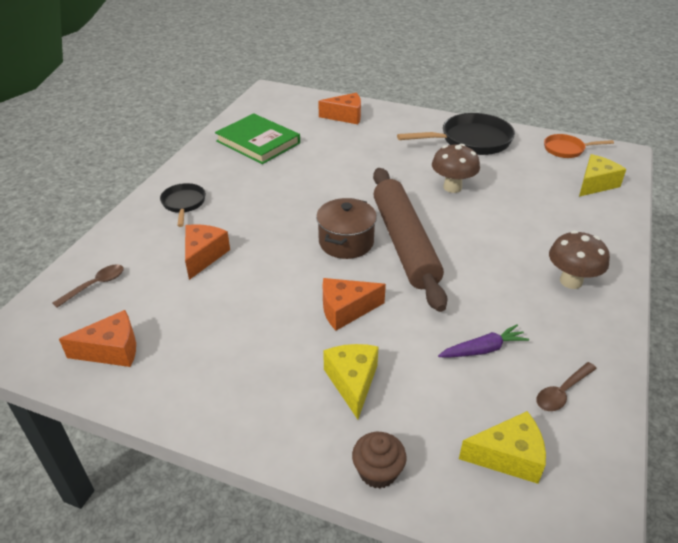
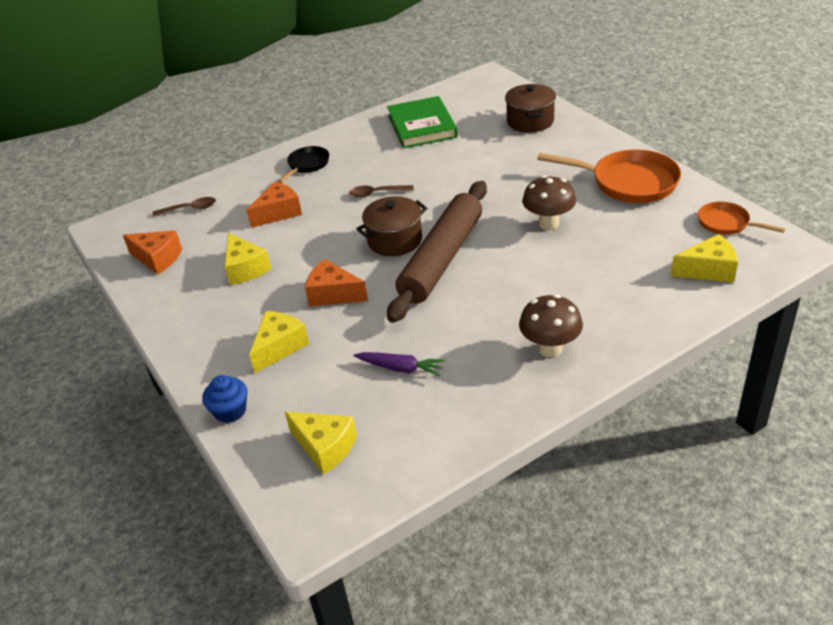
camera: 40 degrees right, 0 degrees up
(228, 321) = (245, 269): none -> yellow cheese
(345, 116) = (530, 121): orange cheese -> brown pot
(378, 471) = (230, 411): brown cupcake -> blue cupcake
(470, 141) = (628, 182): black pan -> orange pan
(562, 392) = (422, 427): brown spoon -> brown spoon (377, 193)

